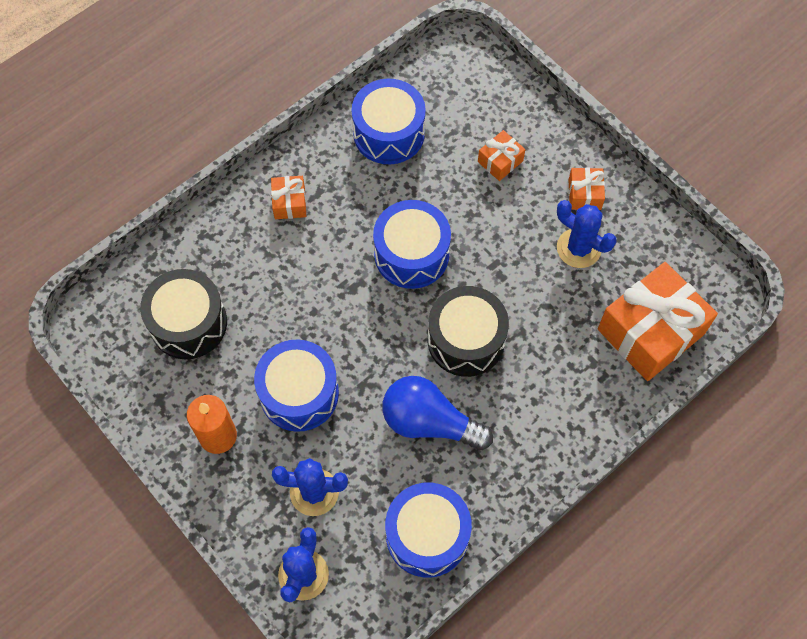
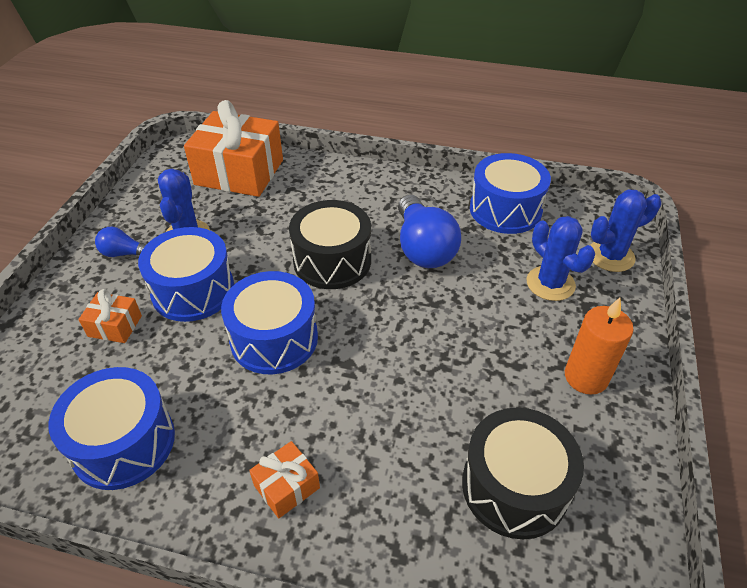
camera: 125 degrees left, 20 degrees down
(299, 393) = (486, 341): blue drum -> blue drum (193, 290)
(584, 194) = (124, 253): orange gift -> blue light bulb

